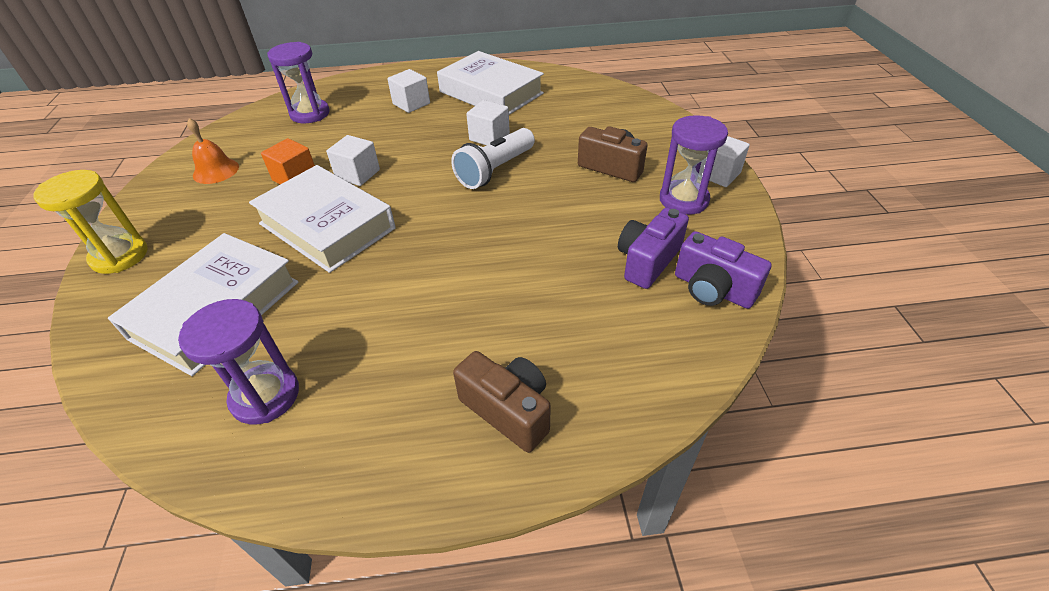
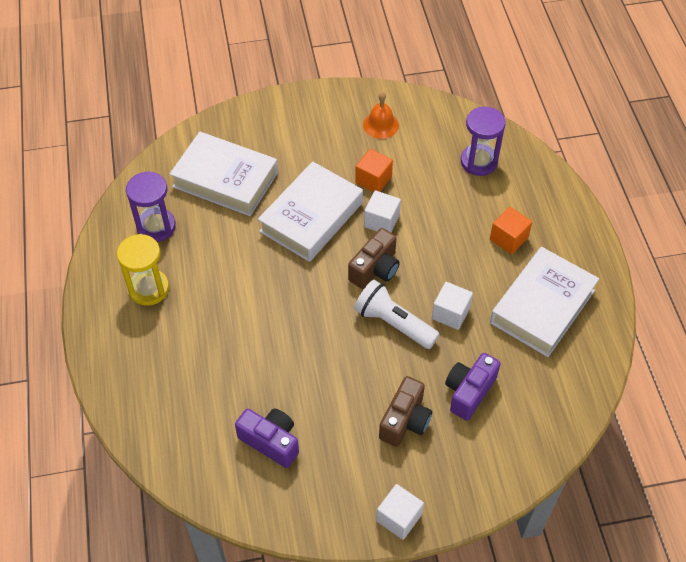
camera: 85 degrees right, 10 degrees up
(120, 256) = (277, 109): yellow hourglass -> yellow hourglass (149, 289)
(411, 104) = (508, 238): white cube -> orange cube
(508, 410) = (137, 352): brown camera -> brown camera (375, 269)
(683, 200) = (354, 479): purple hourglass -> none
(712, 289) = (238, 486): purple camera -> purple camera (469, 392)

